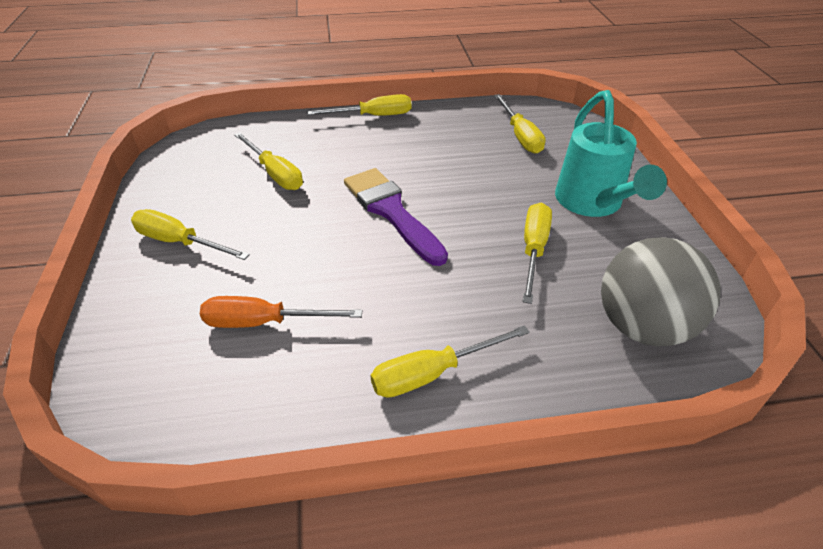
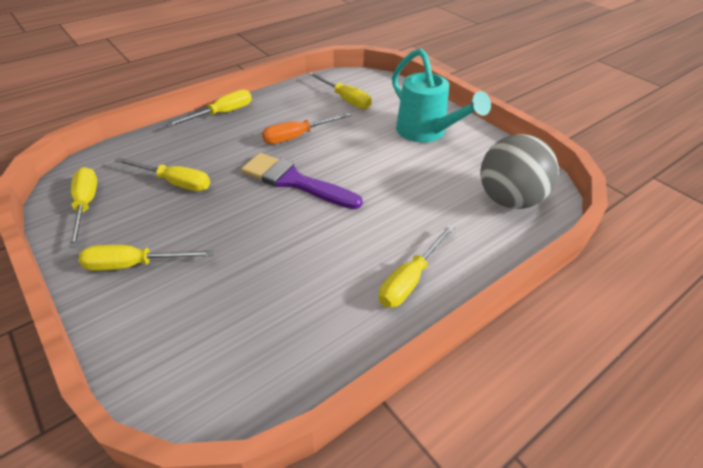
camera: 30 degrees left, 0 degrees up
(264, 322) = (263, 296): orange screwdriver -> orange screwdriver (297, 136)
(533, 250) = (412, 175): yellow screwdriver -> yellow screwdriver (86, 206)

